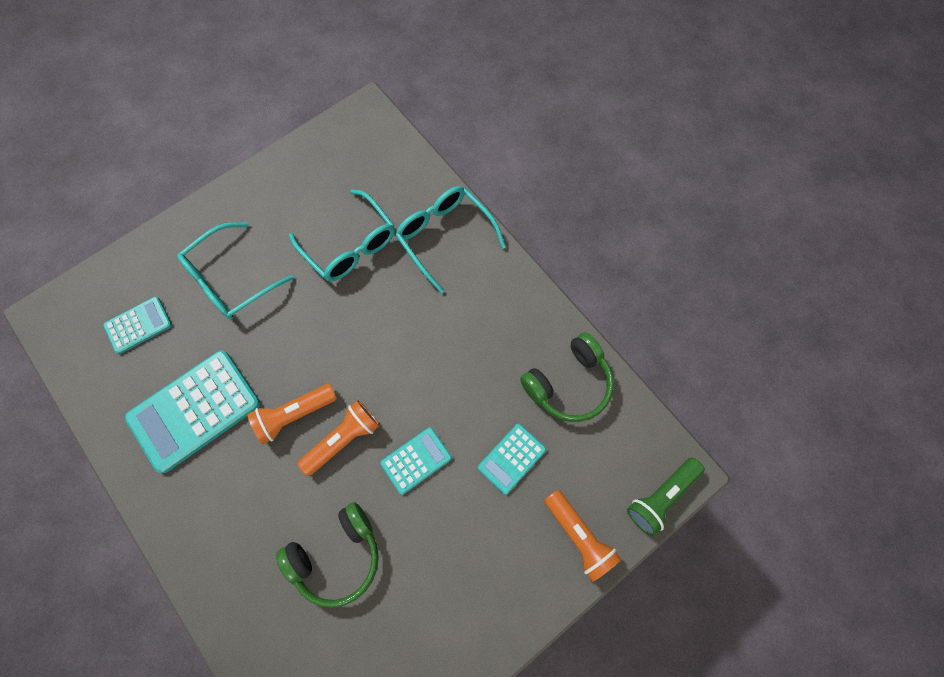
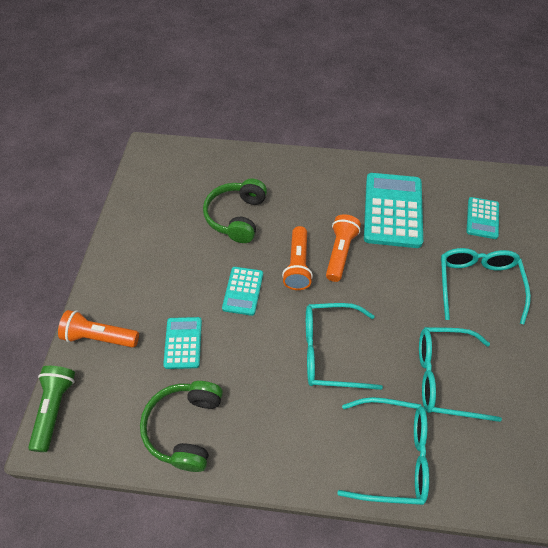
camera: 135 degrees right, 15 degrees down
(405, 339) = (330, 351): none -> turquoise glasses

